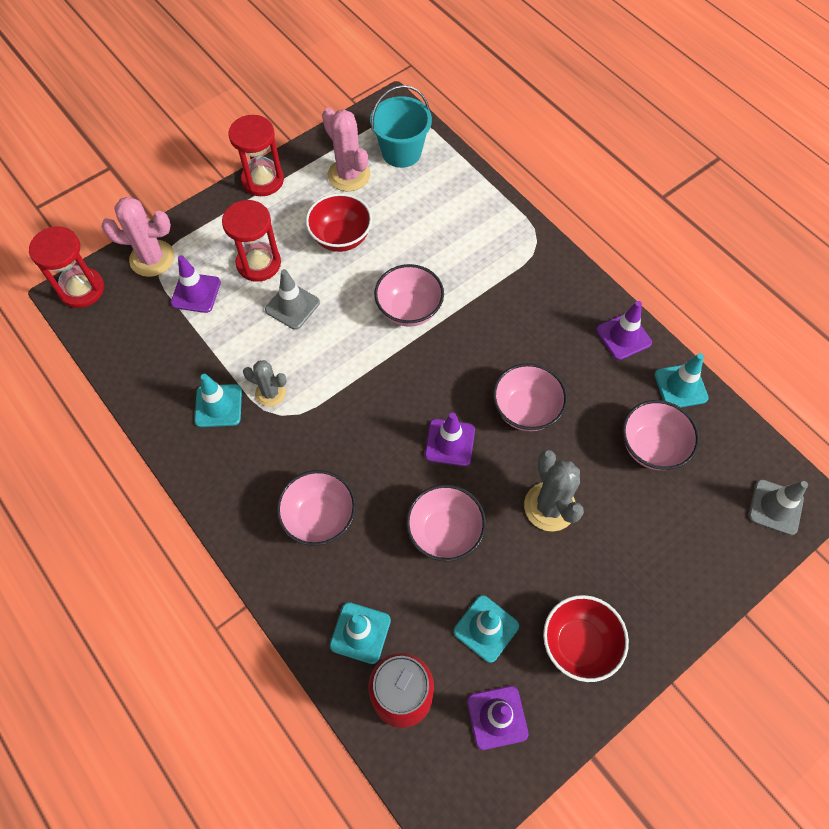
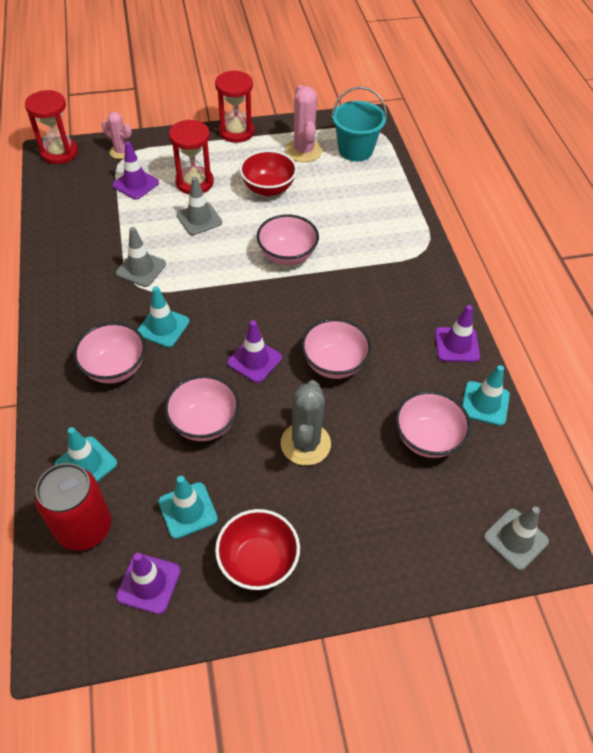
camera: 25 degrees right, 10 degrees down
(152, 258) = (121, 152): pink cactus -> pink cactus, size x0.63
(218, 406) = (97, 261): turquoise traffic cone -> turquoise traffic cone (163, 327)
(270, 393) = (141, 269): grey cactus -> grey traffic cone

